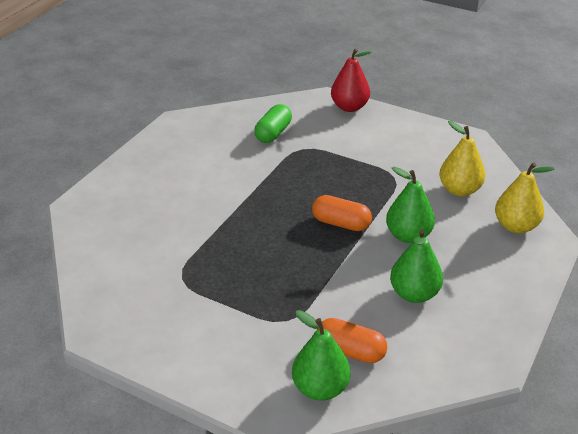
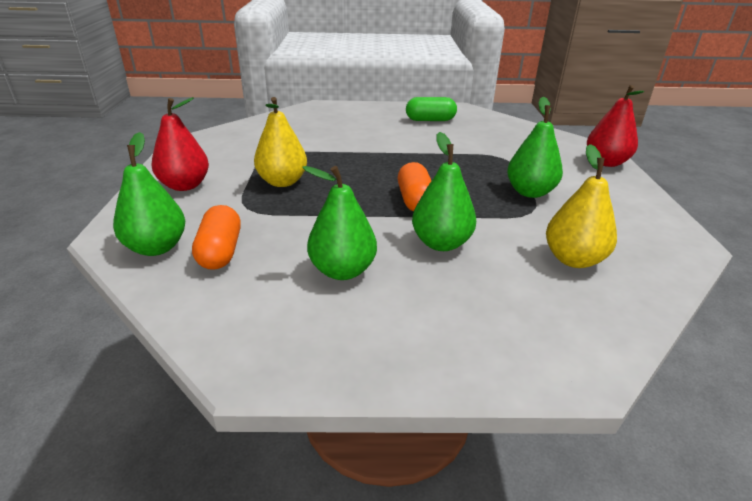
camera: 60 degrees right, 5 degrees down
(210, 352) = (185, 185): none -> red pear
(273, 133) = (504, 141): green capsule -> green capsule (430, 120)
(367, 164) = (530, 192): none -> green pear
(515, 226) = (563, 325): yellow pear -> yellow pear (282, 182)

